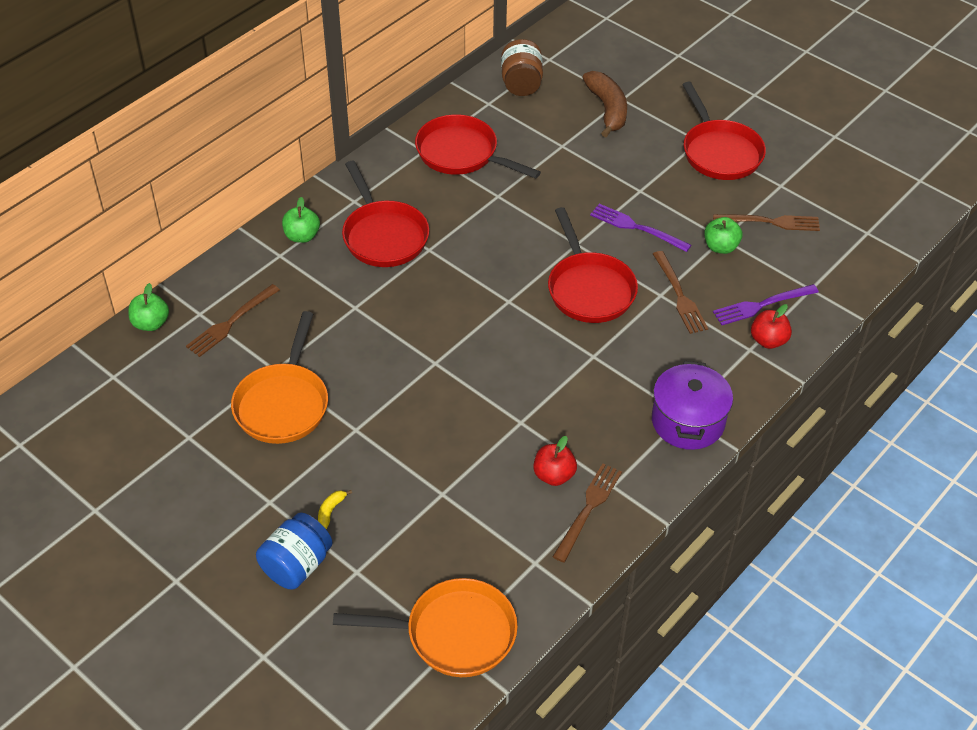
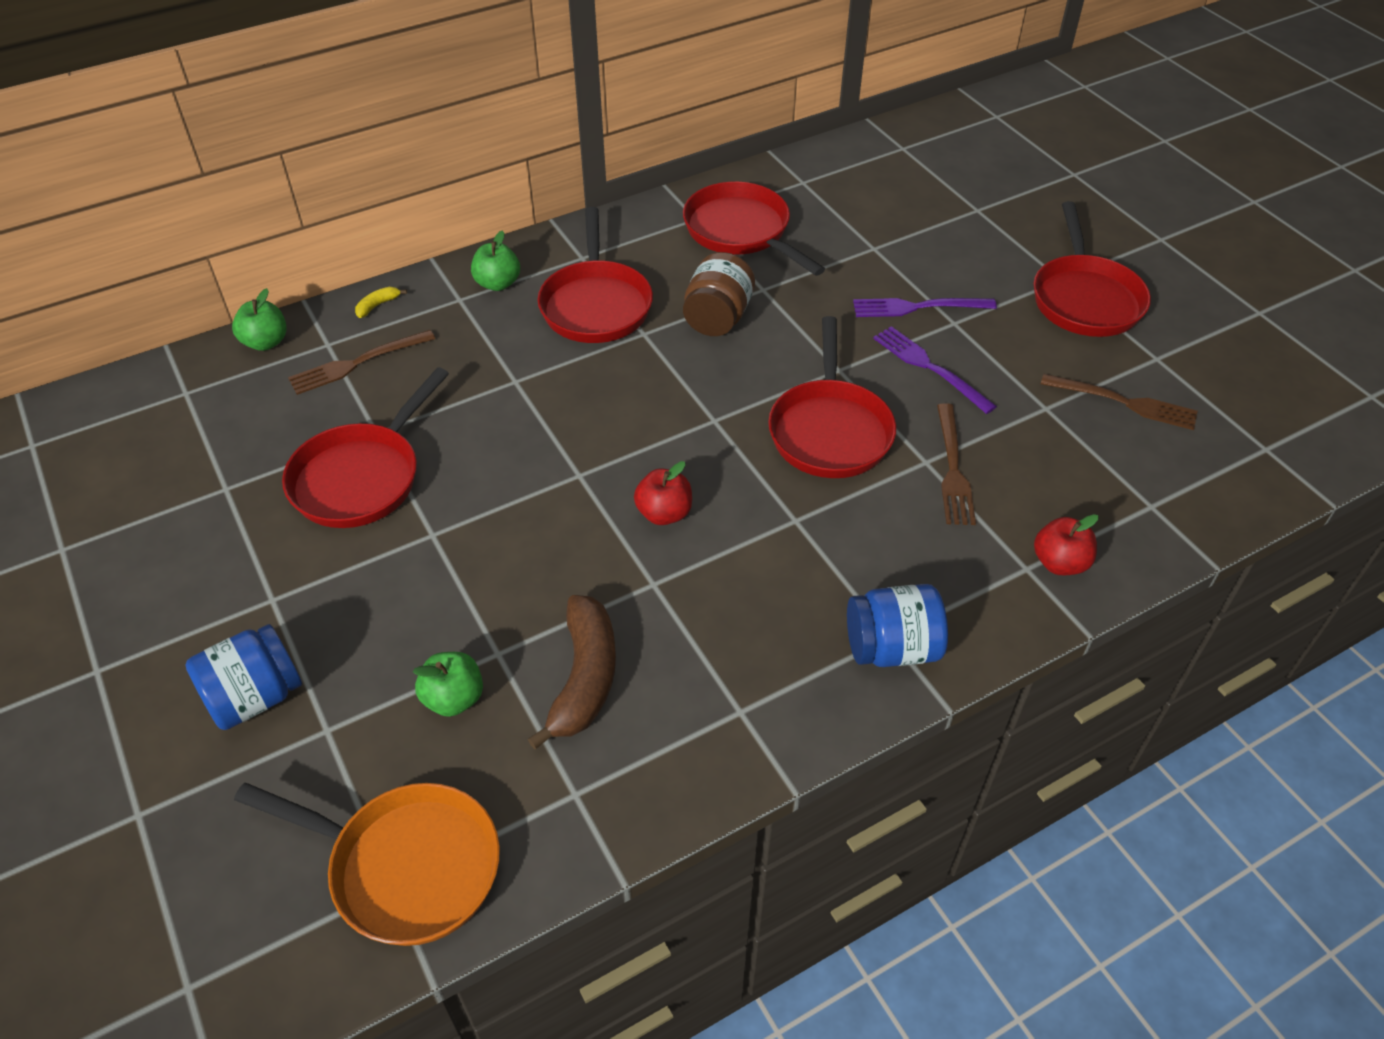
camera: 20 degrees right, 0 degrees up
(283, 404) = (361, 477): orange pan -> red pan
(330, 511) = (340, 634): yellow banana -> yellow banana (377, 305)
(521, 84) = (854, 168): brown jar -> brown jar (717, 318)
(554, 475) = (663, 672): red apple -> red apple (664, 513)
(588, 508) = (690, 735): brown fork -> none
(607, 109) = (953, 218): brown banana -> brown banana (585, 678)
(688, 421) = (892, 648): purple pot -> blue jar
(720, 247) = (1038, 419): green apple -> green apple (454, 698)
(761, 305) = (1067, 511): purple fork -> purple fork (917, 307)

